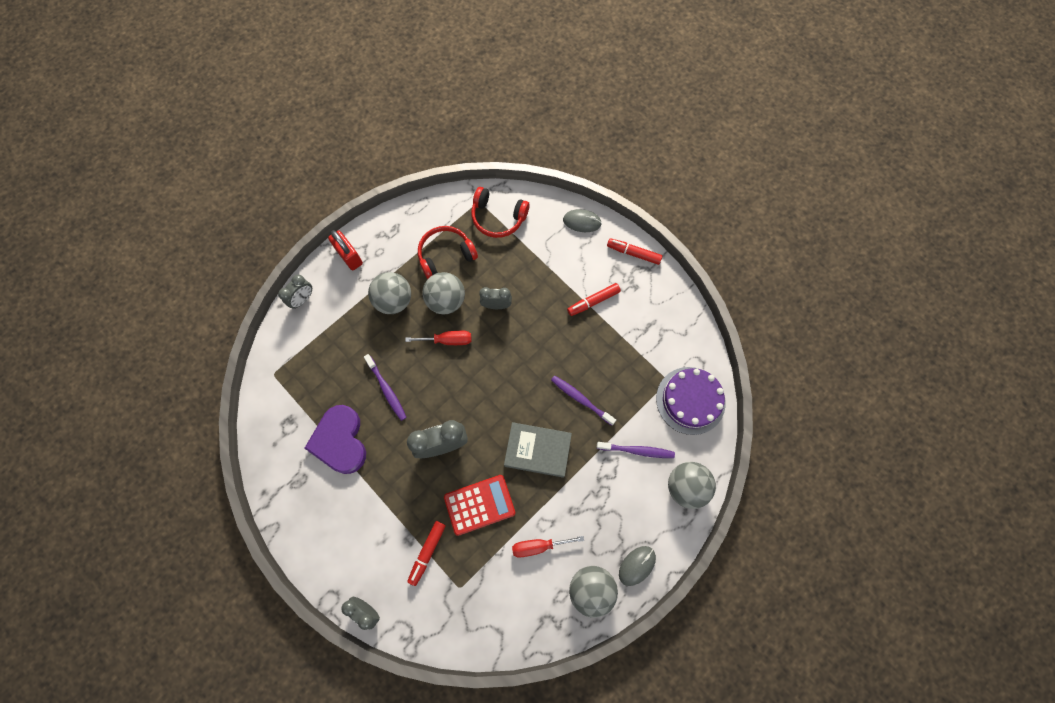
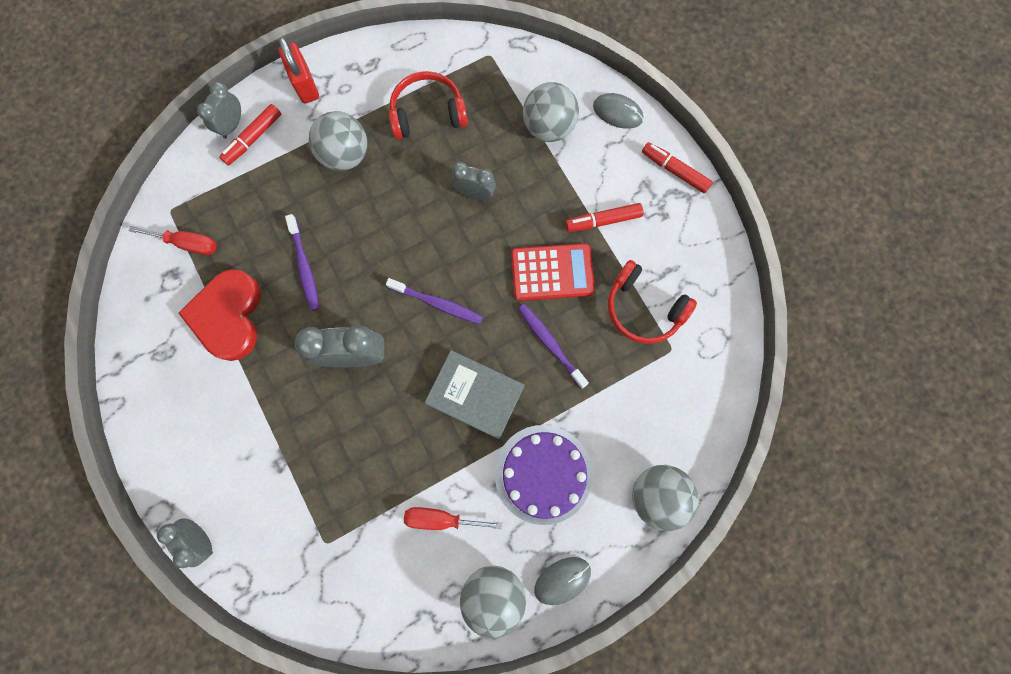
camera: 15 degrees right, 5 degrees up
(303, 299) = (232, 125): grey clock -> grey clock turned 150 degrees clockwise
(340, 441) = (228, 316): purple heart -> red heart
(427, 552) = (297, 487): red marker -> red marker (253, 138)
(446, 301) = (412, 172): grey ball -> grey ball (548, 128)
(448, 340) = (399, 223): red screwdriver -> red screwdriver (188, 244)
(479, 504) = (381, 445): red calculator -> red calculator (552, 272)
(498, 217) = (509, 81): red headphones -> red headphones (643, 308)
(637, 450) = (605, 430): purple toothbrush -> purple toothbrush (437, 303)
(690, 400) = (695, 383): purple cake -> purple cake (543, 474)

